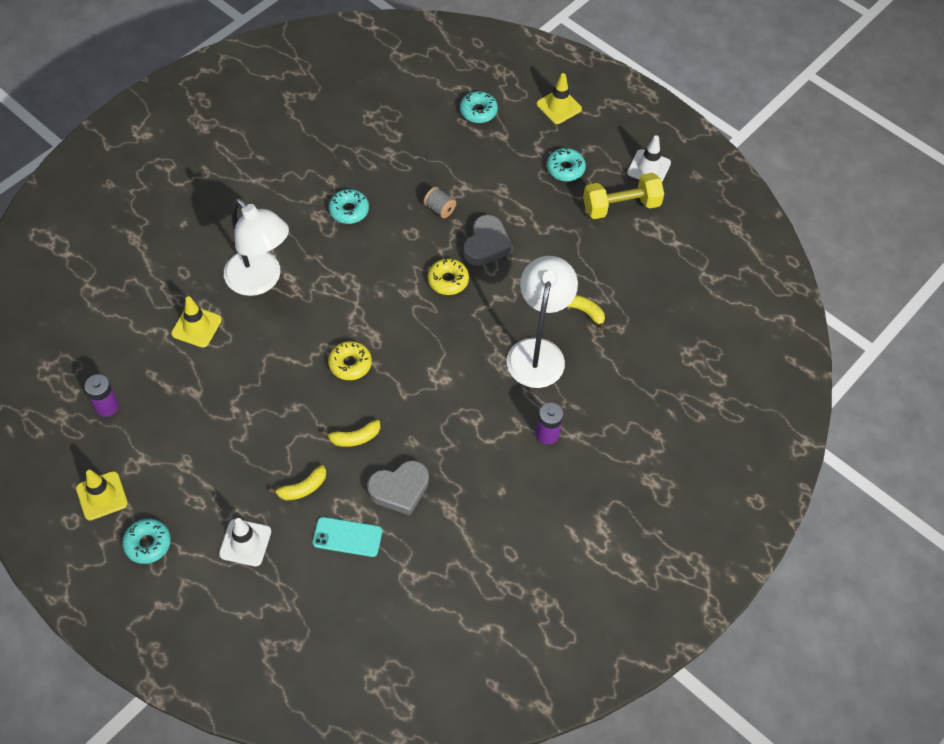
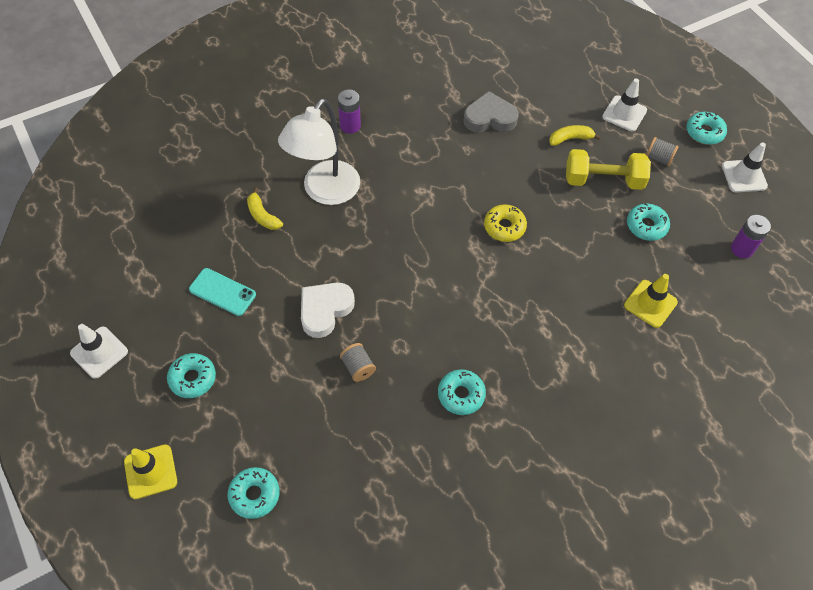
camera: 160 degrees left, 0 degrees up
(102, 496) = (744, 176): yellow traffic cone -> white traffic cone
(200, 491) = (658, 158): none -> grey spool
(207, 405) = (646, 226): none -> turquoise donut
(260, 281) = (577, 336): white lamp -> none
(347, 537) = (541, 97): turquoise phone -> turquoise phone (222, 292)
(355, 438) = (516, 164): yellow banana -> none
(448, 280) = (381, 282): yellow donut -> none
(486, 245) = (325, 310): grey heart -> white heart
(621, 206) = (159, 314): yellow dumbbell -> yellow dumbbell (603, 180)

